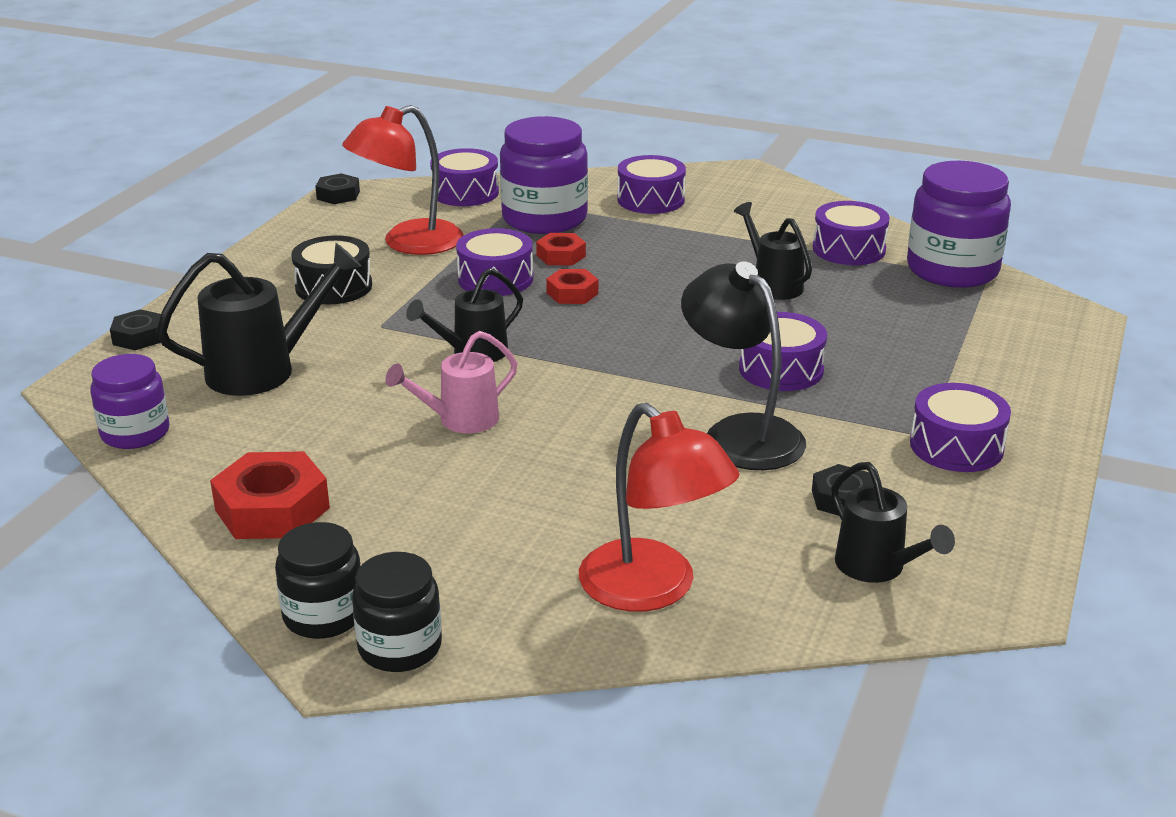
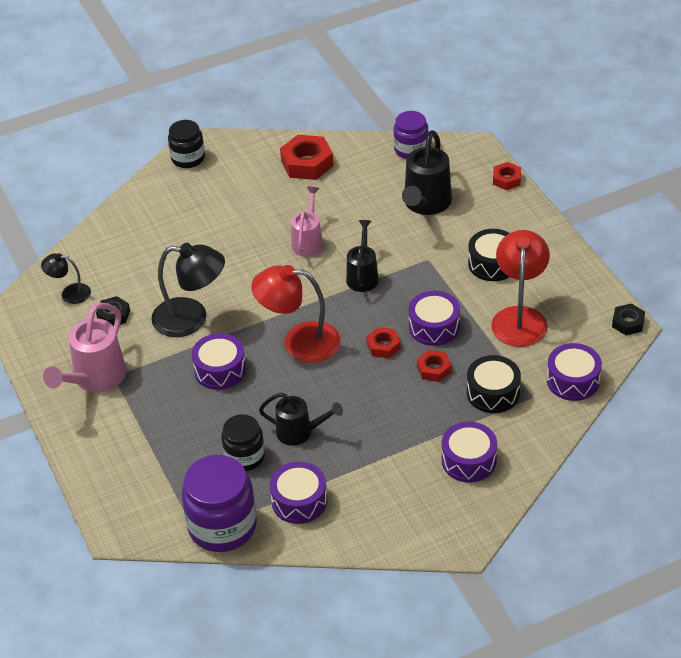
camera: 135 degrees right, 15 degrees up
(139, 337) = (506, 179): black nut -> red nut
(323, 615) = (226, 149): black jar -> black jar (244, 457)
(544, 219) = (493, 393): purple jar -> black drum
(652, 590) = (137, 229): red lamp -> red lamp (299, 342)
(876, 568) = (69, 293): black watering can -> black lamp
(956, 446) = (95, 379): purple drum -> pink watering can

